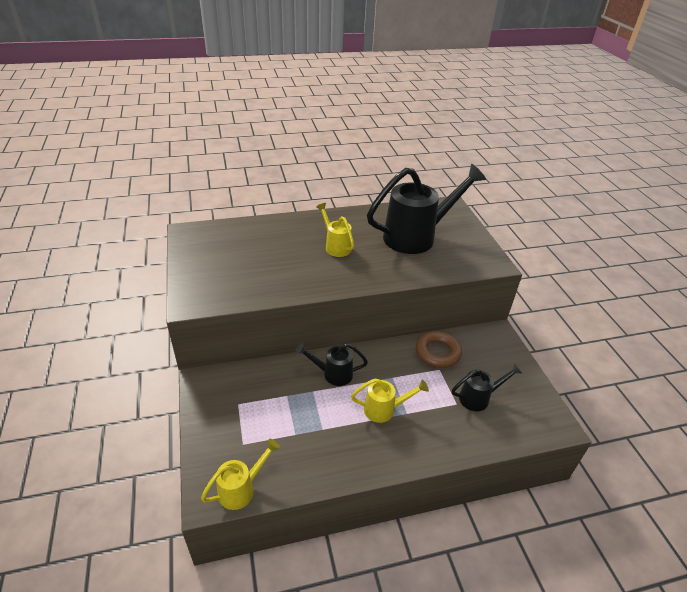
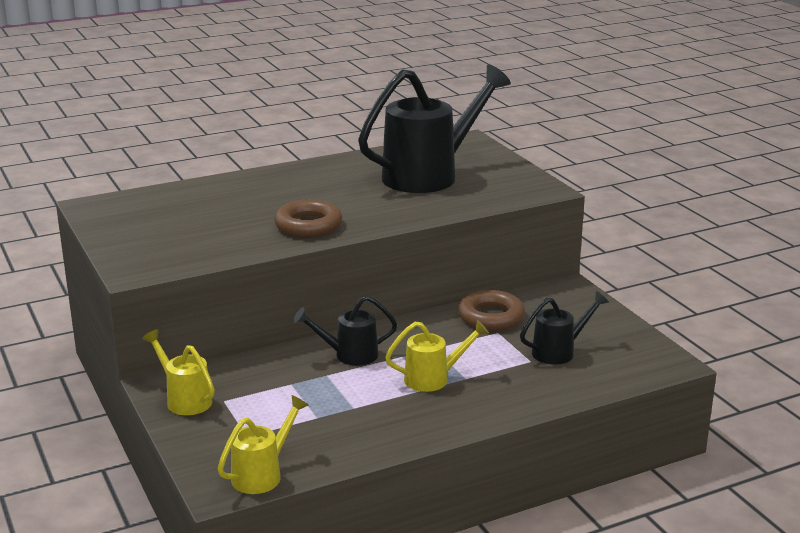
camera: 10 degrees left, 15 degrees down
(321, 275) = (308, 225): none -> brown ring
(336, 246) = (318, 196): yellow watering can -> yellow watering can (185, 399)

